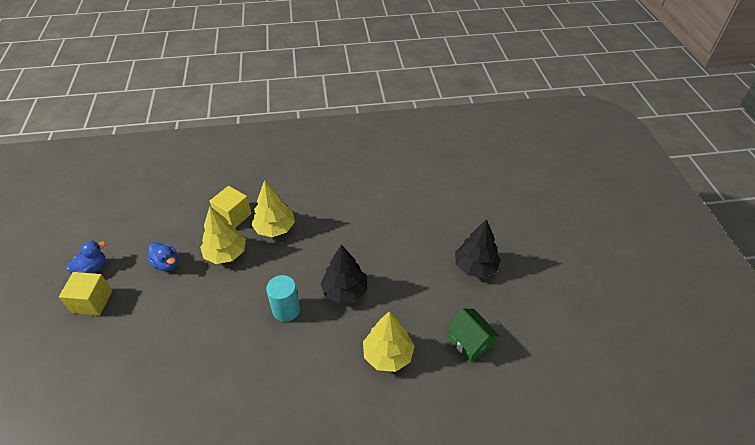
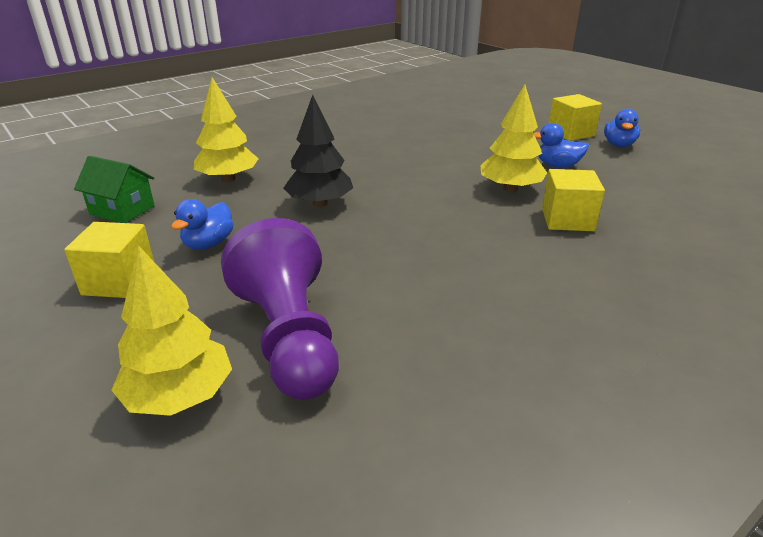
camera: 150 degrees right, 15 degrees down
(275, 228) = (490, 226): yellow tree -> yellow tree (179, 396)
(286, 310) = (375, 175): turquoise cylinder -> none
(411, 203) = (289, 338): none -> purple pawn
(425, 279) = (208, 244): none -> blue duck
(475, 267) = (119, 281): black tree -> yellow cube

